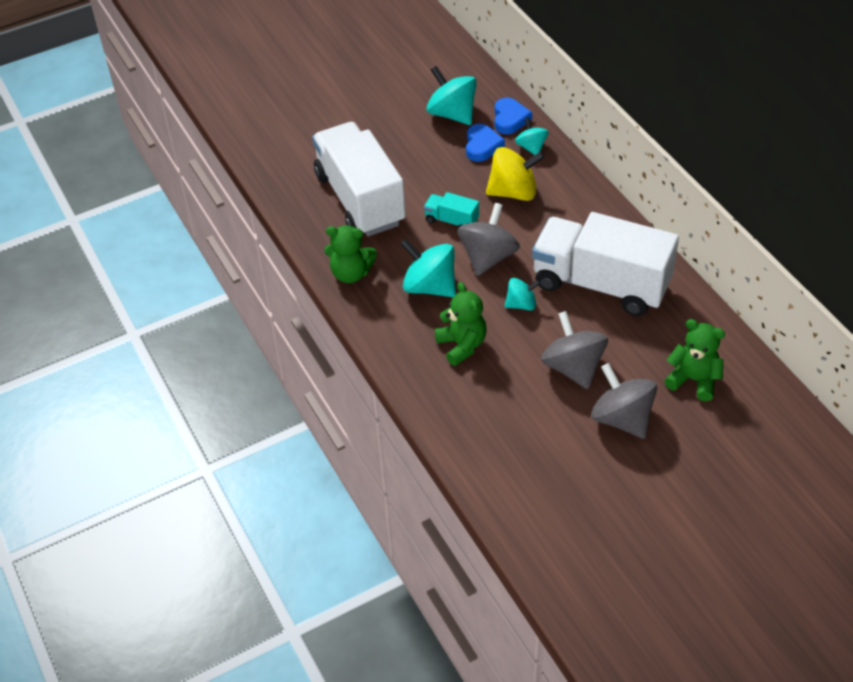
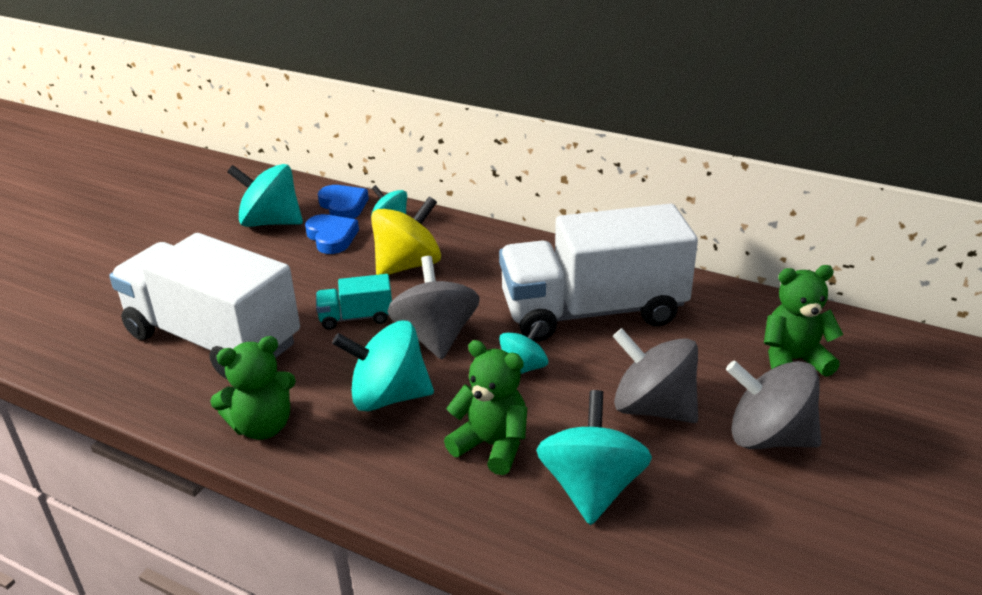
camera: 35 degrees left, 15 degrees down
(493, 396) = (591, 488): none -> turquoise spinning top

